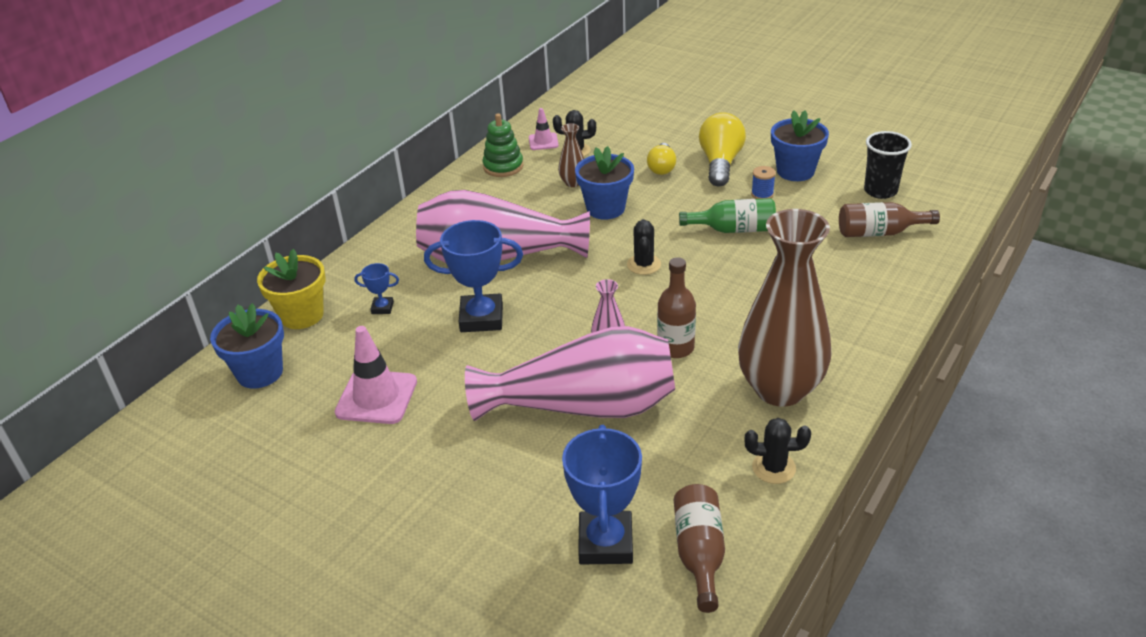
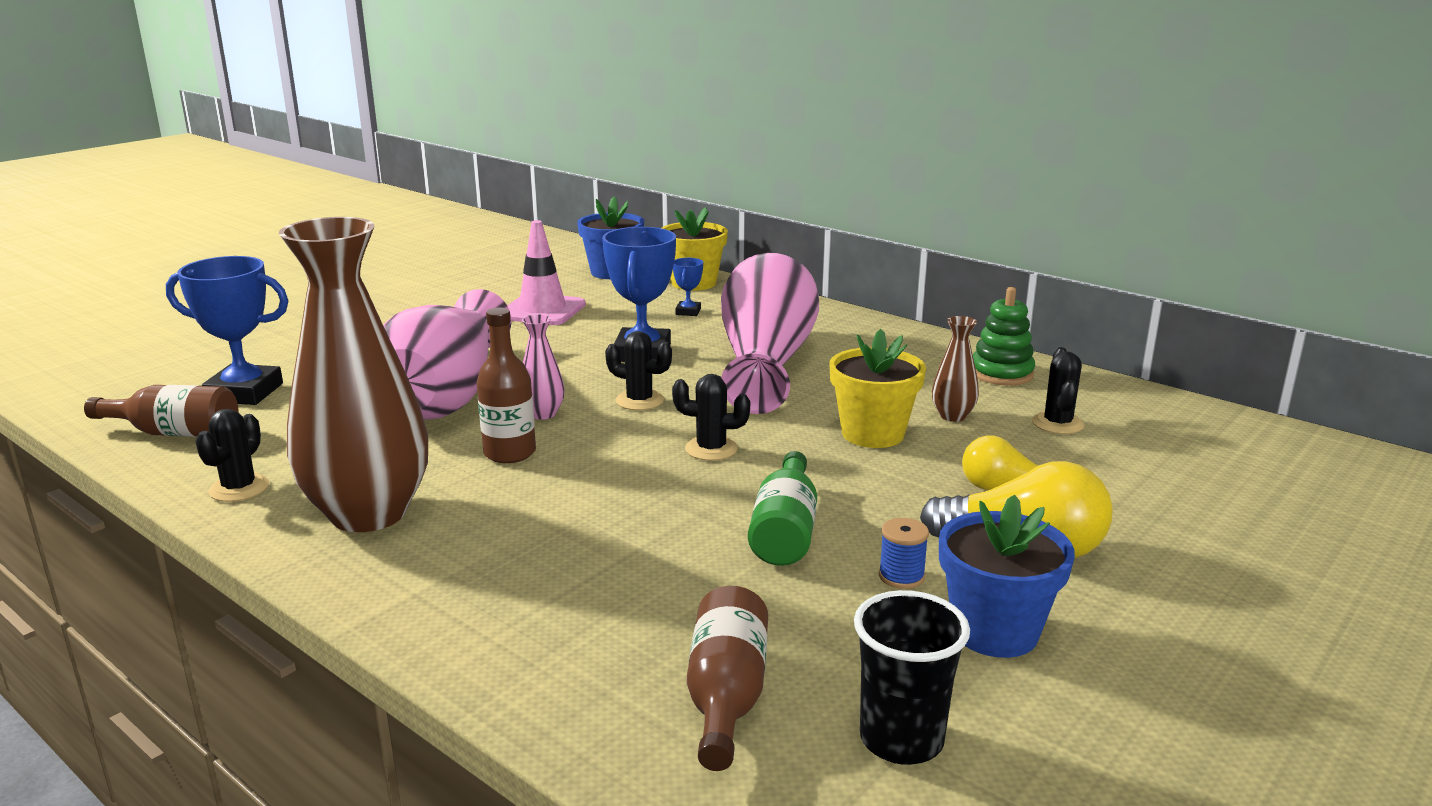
camera: 95 degrees right, 15 degrees down
(543, 142) = (1084, 402): pink traffic cone -> none
(575, 305) = (639, 401): none -> black cactus
(605, 208) = (872, 434): blue flower pot -> yellow flower pot

